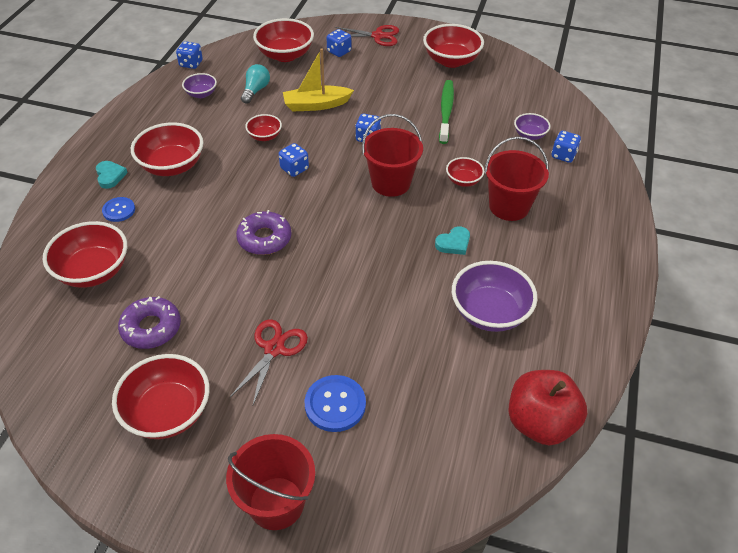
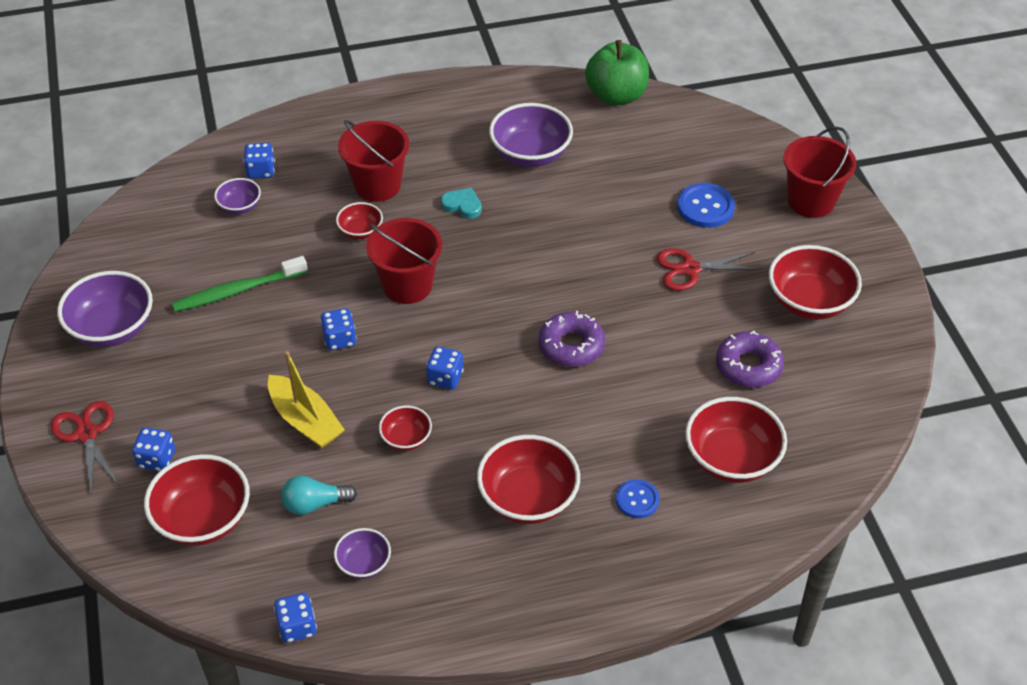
camera: 120 degrees left, 0 degrees up
(110, 176) = (593, 551): turquoise heart -> none
(451, 60) = (112, 328): red bowl -> purple bowl
(540, 423) = (616, 96): red apple -> green apple

